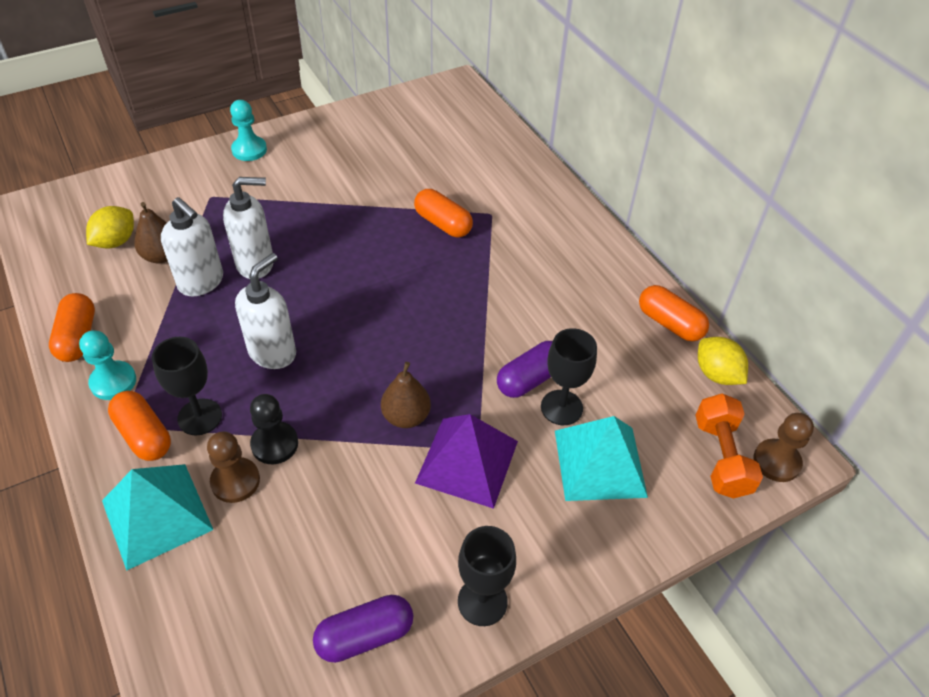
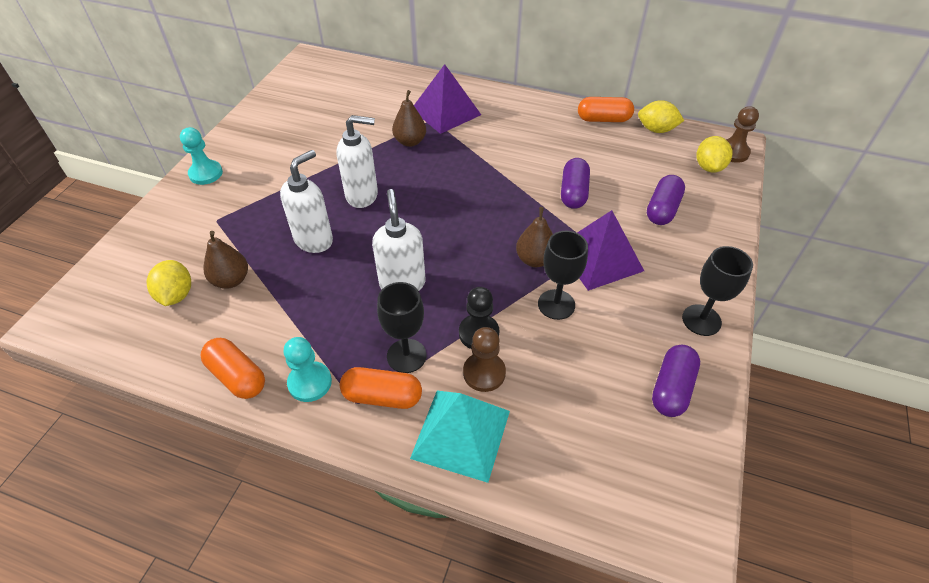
camera: 40 degrees left, 0 degrees up
(201, 282) = (288, 276): white soap dispenser -> white soap dispenser (362, 195)
(443, 224) = (410, 142): orange capsule -> brown pear
(514, 213) = (446, 112): none -> purple pyramid
(561, 407) = (608, 196): black goblet -> black goblet (556, 304)
(600, 463) = (662, 209): turquoise pyramid -> purple capsule
(721, 457) = (709, 167): orange dumbbell -> yellow lemon

